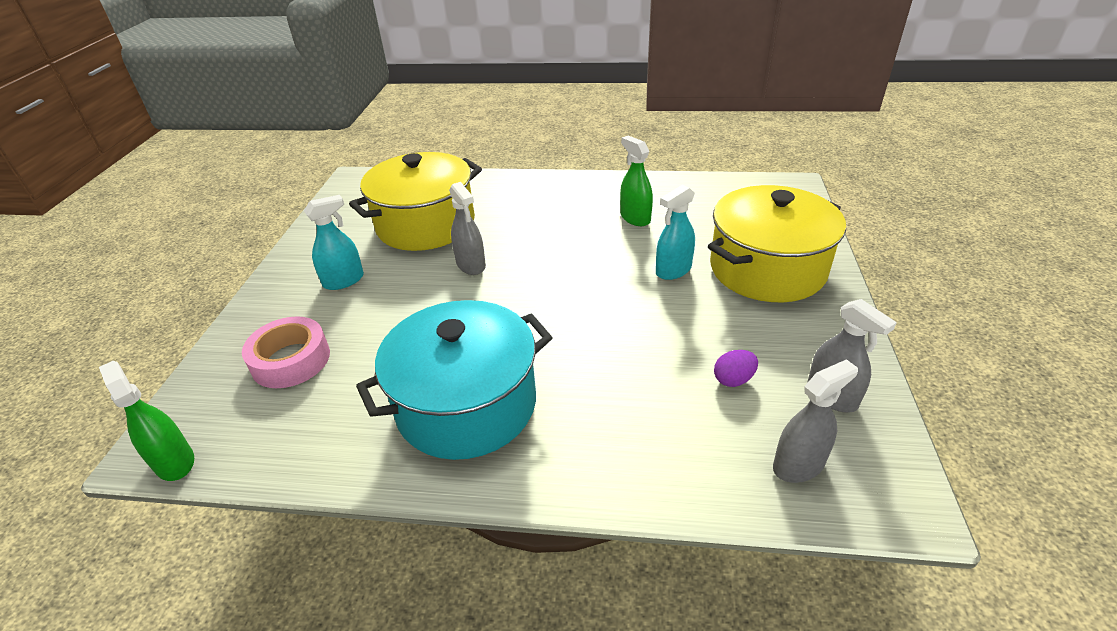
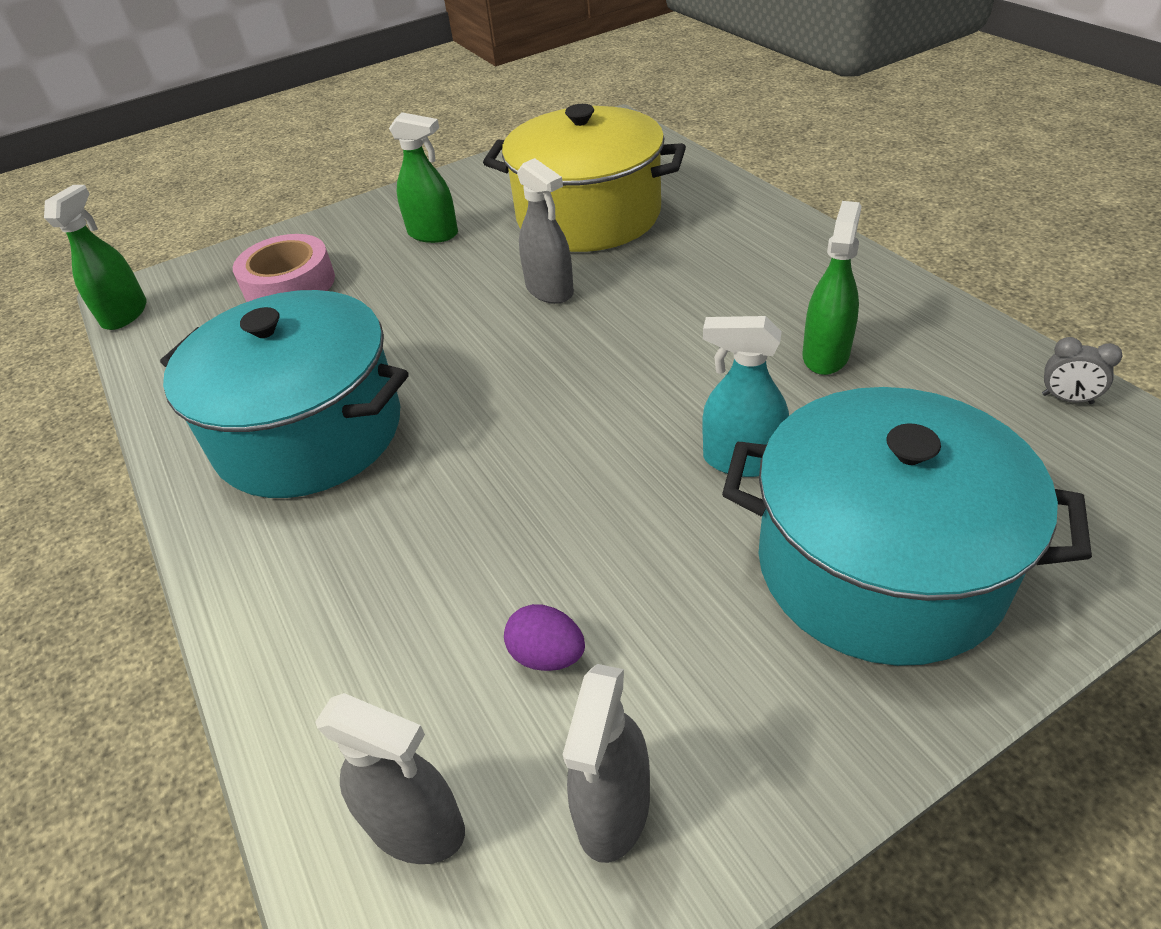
camera: 55 degrees right, 5 degrees up
(343, 281) = (433, 234): turquoise spray bottle -> green spray bottle
(471, 265) = (550, 290): grey spray bottle -> grey spray bottle turned 60 degrees counterclockwise
(727, 186) = (1067, 399): none -> grey clock
(767, 269) = (878, 565): yellow pot -> turquoise pot

